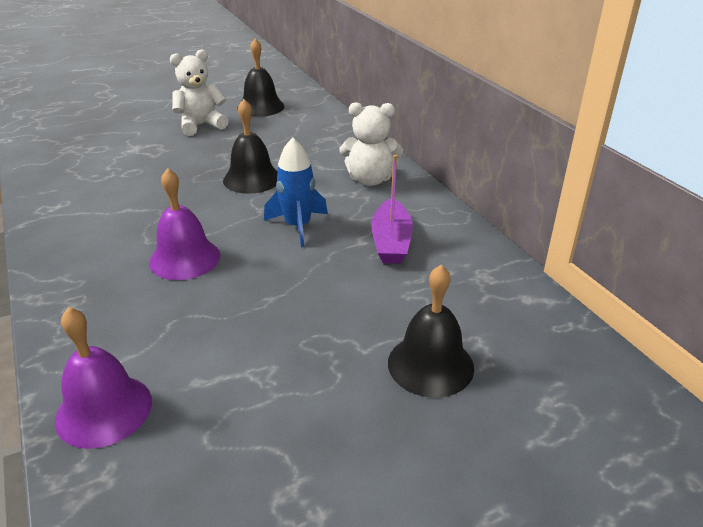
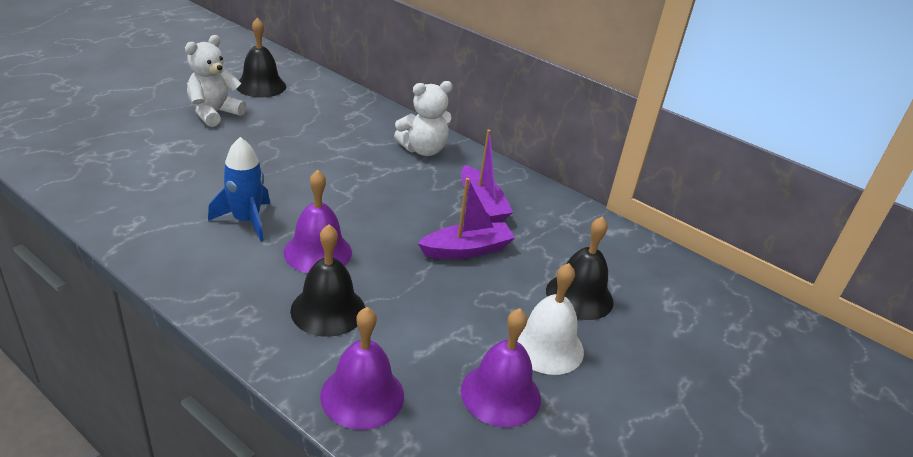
camera: 30 degrees left, 0 degrees up
(246, 453) = (500, 394): none -> purple bell
(252, 179) = (315, 164): black bell -> black bell (328, 310)
(298, 226) = (395, 203): blue rocket -> blue rocket (246, 221)
(336, 285) = (467, 250): none -> purple boat
(344, 413) = (547, 346): none -> white bell

